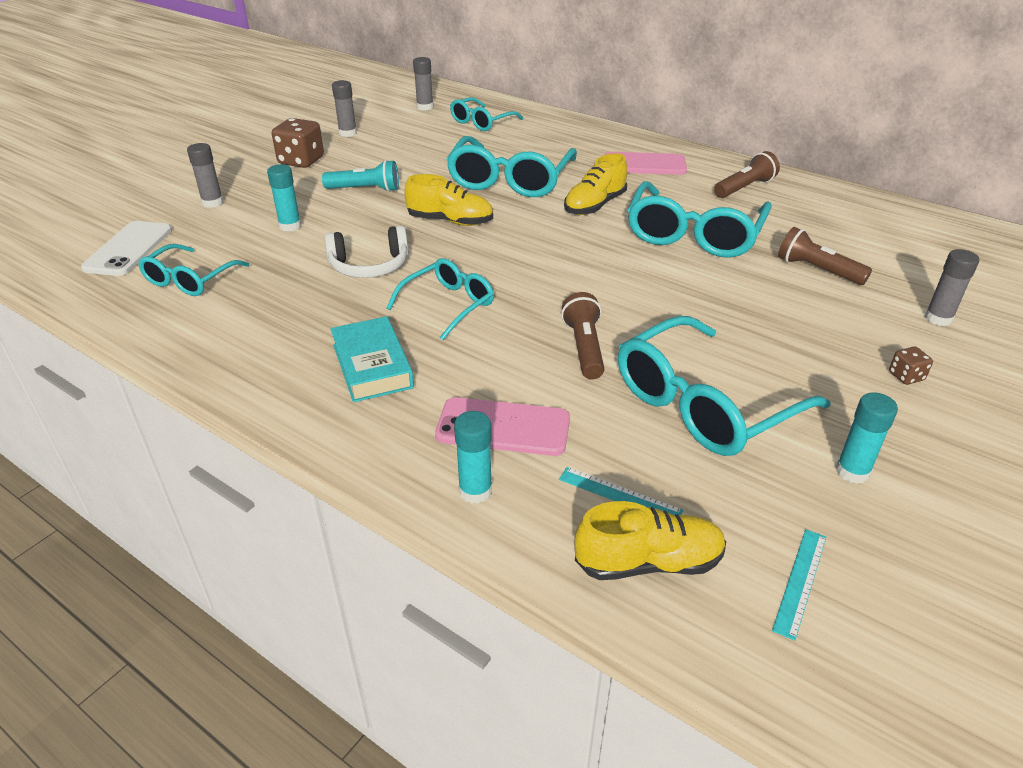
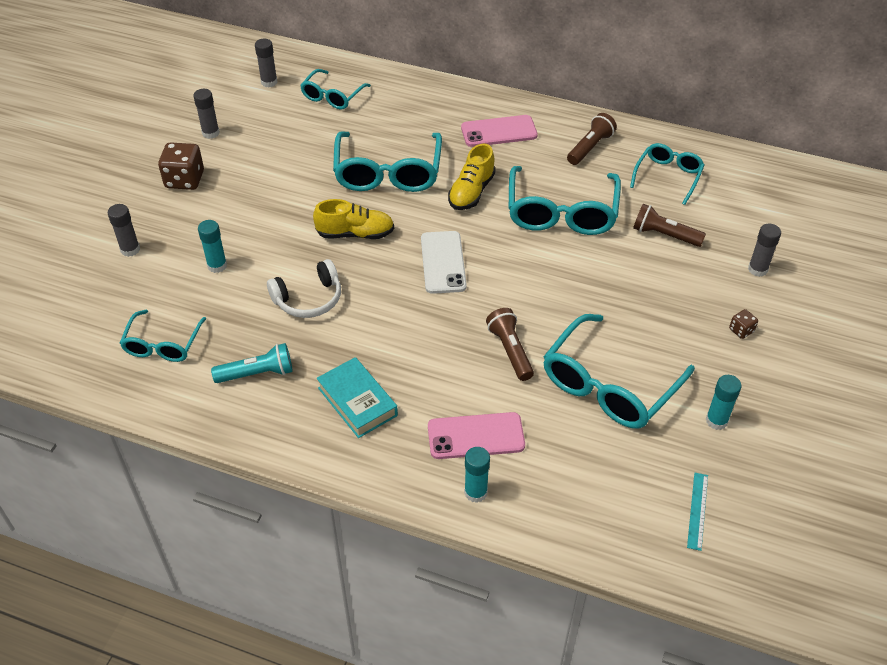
camera: 15 degrees left, 10 degrees up
(128, 249) = (86, 320): white phone -> white phone (443, 262)
(365, 189) = (263, 207): turquoise flashlight -> turquoise flashlight (257, 373)
(448, 305) = (391, 329): turquoise glasses -> turquoise glasses (668, 176)
(619, 495) = (572, 473): turquoise ruler -> none
(648, 562) = (603, 519): yellow shoe -> none

